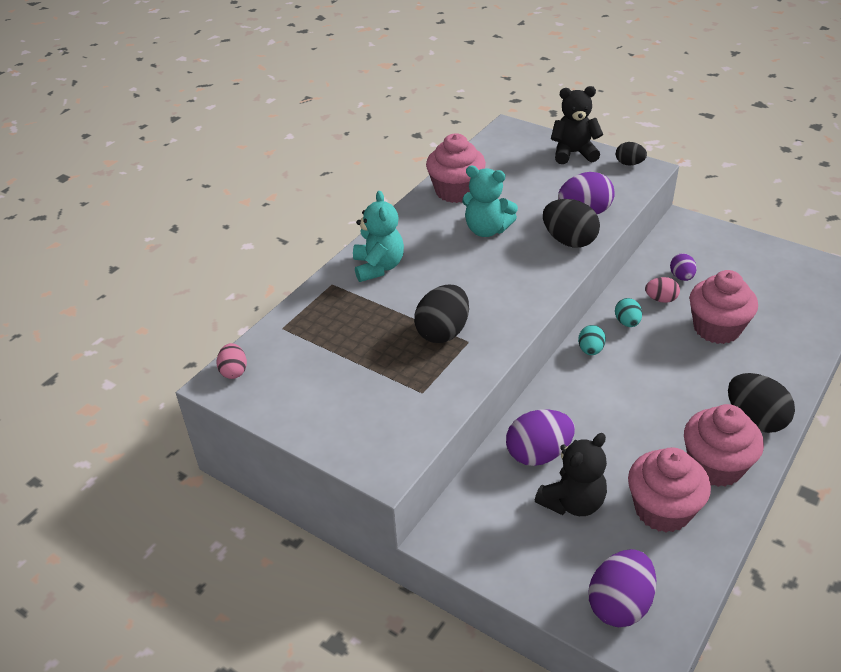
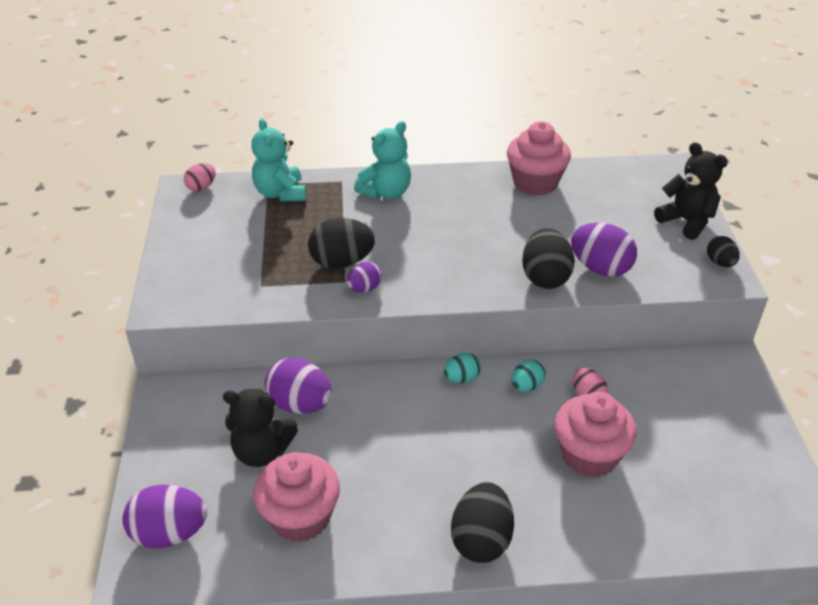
camera: 50 degrees right, 0 degrees up
(487, 230) = (502, 224): turquoise teddy bear -> turquoise teddy bear (280, 193)
(681, 277) = (639, 396): purple egg -> purple egg (364, 288)
(715, 466) = (388, 533): pink cupcake -> none

